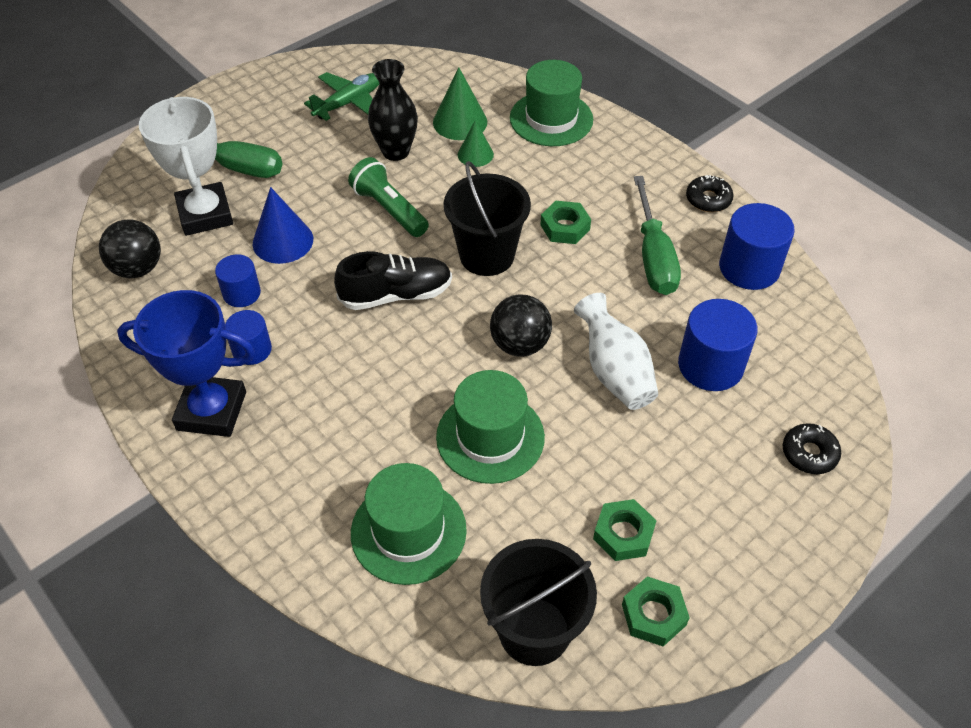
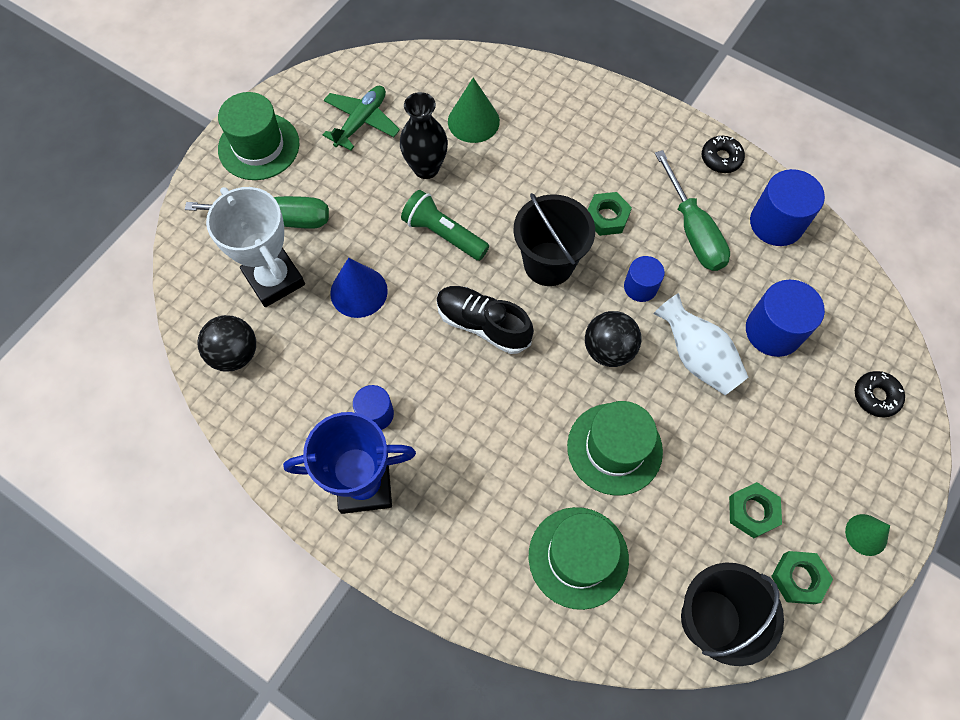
camera: 15 degrees left, 15 degrees up
(241, 293) = (343, 357): blue cylinder -> blue cylinder (640, 287)
(396, 295) = (483, 324): black shoe -> black shoe turned 120 degrees counterclockwise
(475, 154) = (500, 155): green cone -> green cone (866, 534)
(551, 119) = (555, 99): green hat -> green hat (259, 146)

